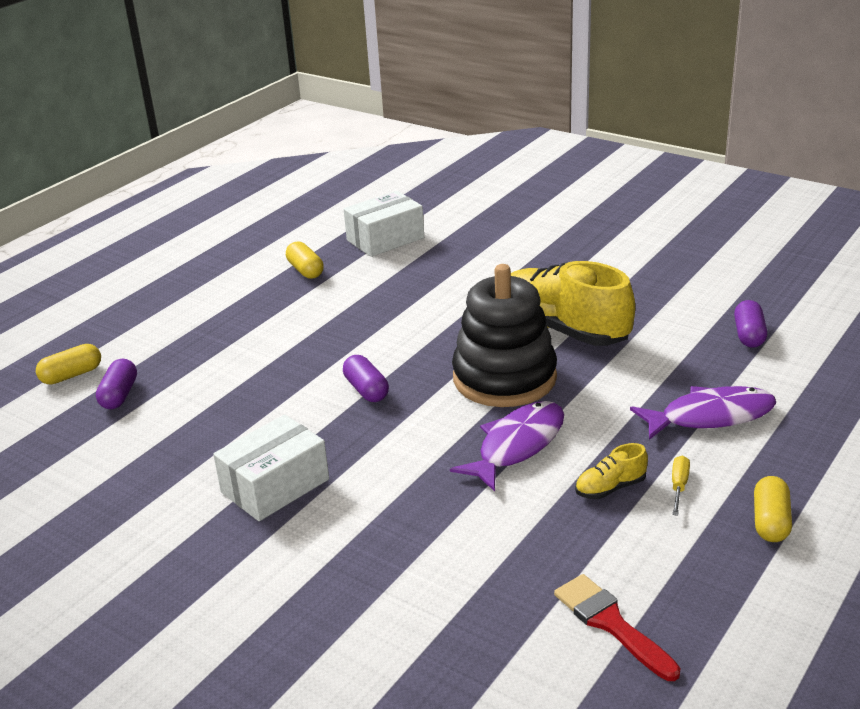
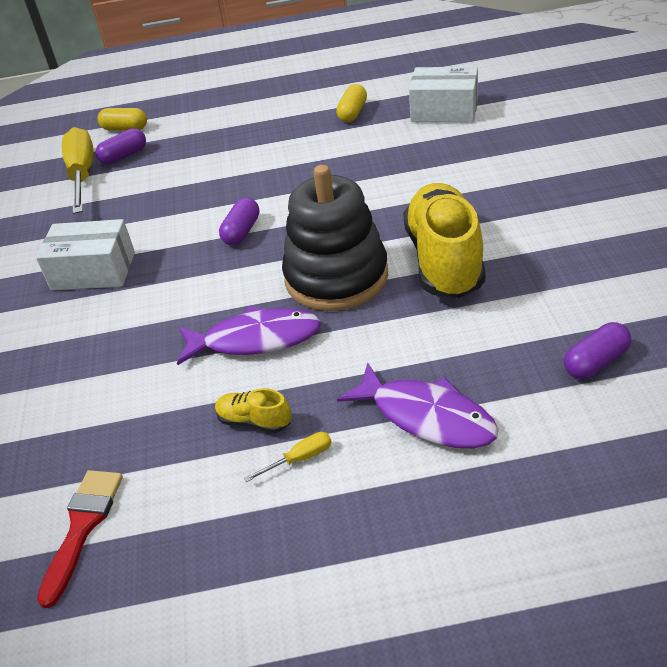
camera: 50 degrees right, 10 degrees up
(99, 430) = (82, 175): none -> yellow screwdriver
(770, 521) = (310, 548): yellow capsule -> none

